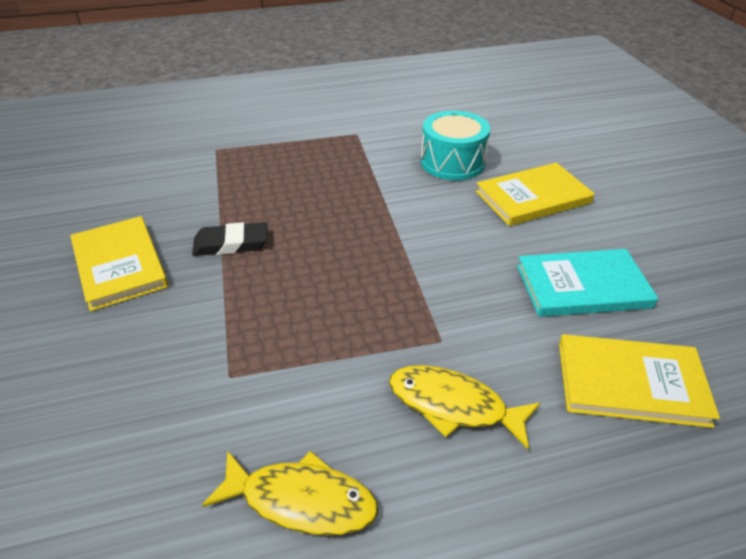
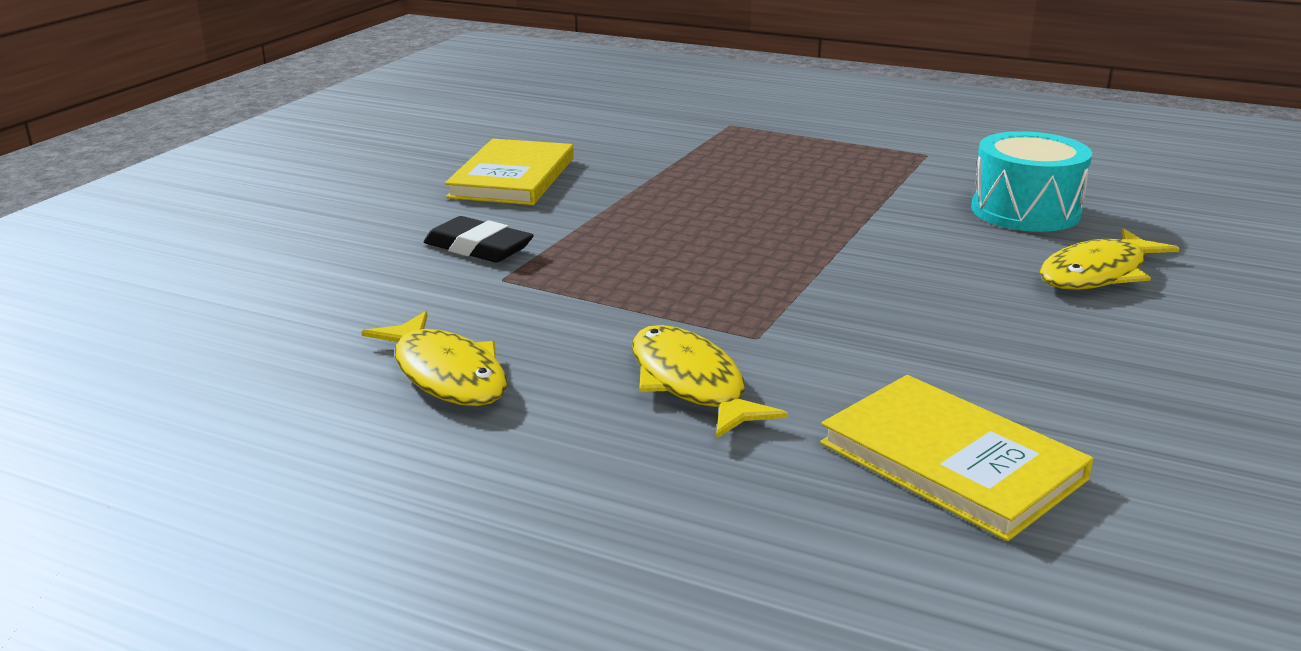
camera: 40 degrees right, 15 degrees down
(231, 243) = (638, 195): black eraser -> black eraser (478, 247)
(533, 197) = (1098, 273): yellow book -> yellow fish
(582, 286) = (1030, 367): turquoise book -> none

